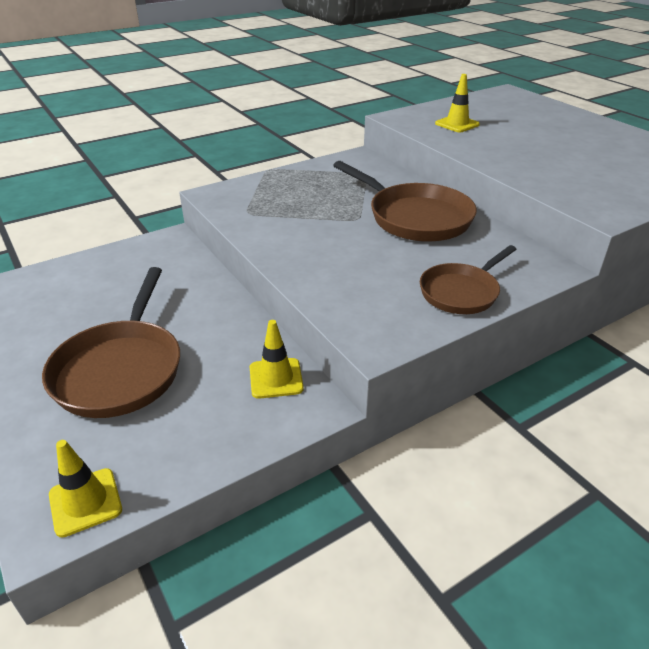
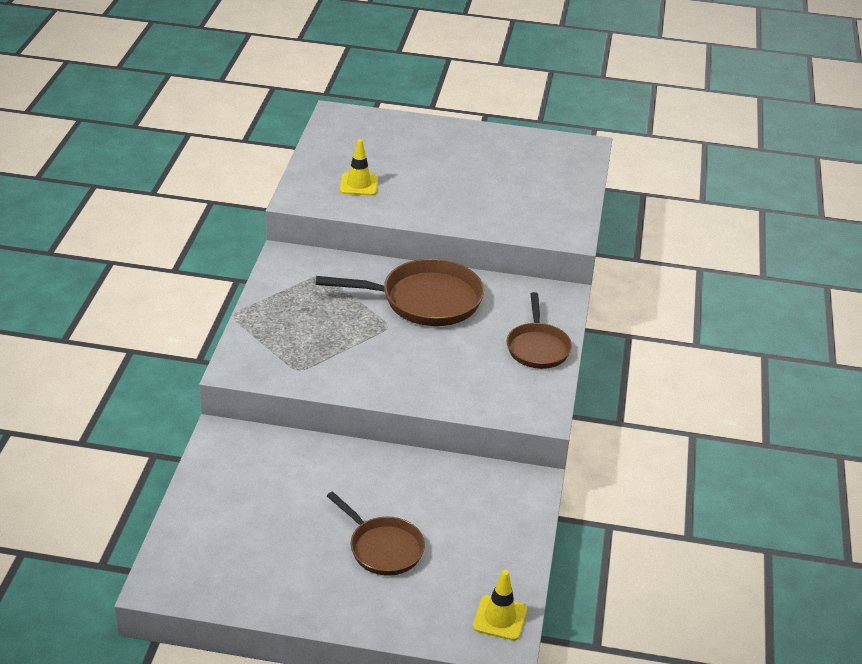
camera: 50 degrees left, 0 degrees up
(120, 369) = (383, 548): brown pan -> brown pan, size x0.63
(276, 378) = (484, 483): yellow traffic cone -> none

